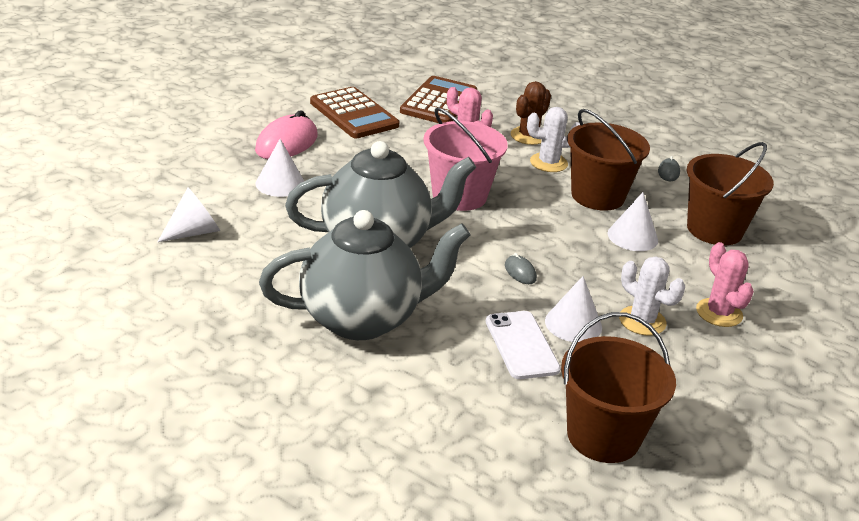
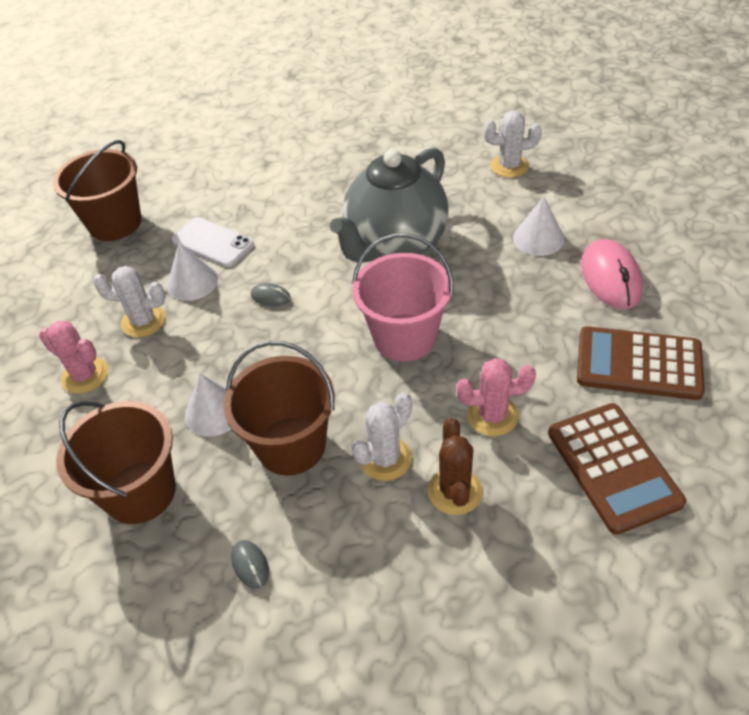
camera: 145 degrees right, 15 degrees up
(194, 232) = (509, 166): white cone -> white cactus
(362, 319) = (327, 191): grey teapot -> none

